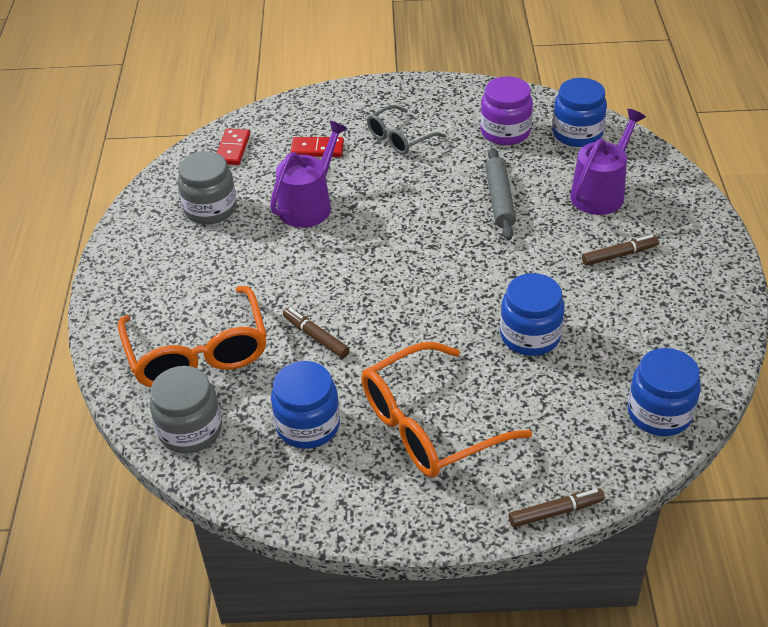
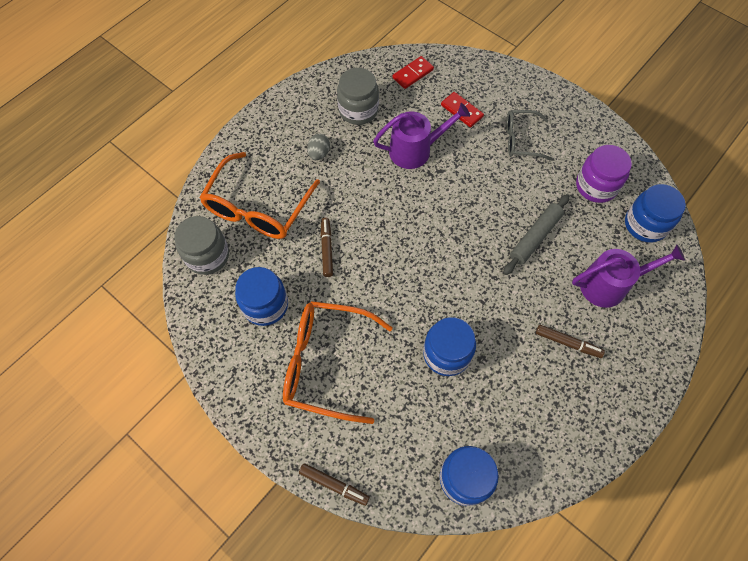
camera: 40 degrees right, 20 degrees up
(211, 267) = (319, 153): none -> grey egg

